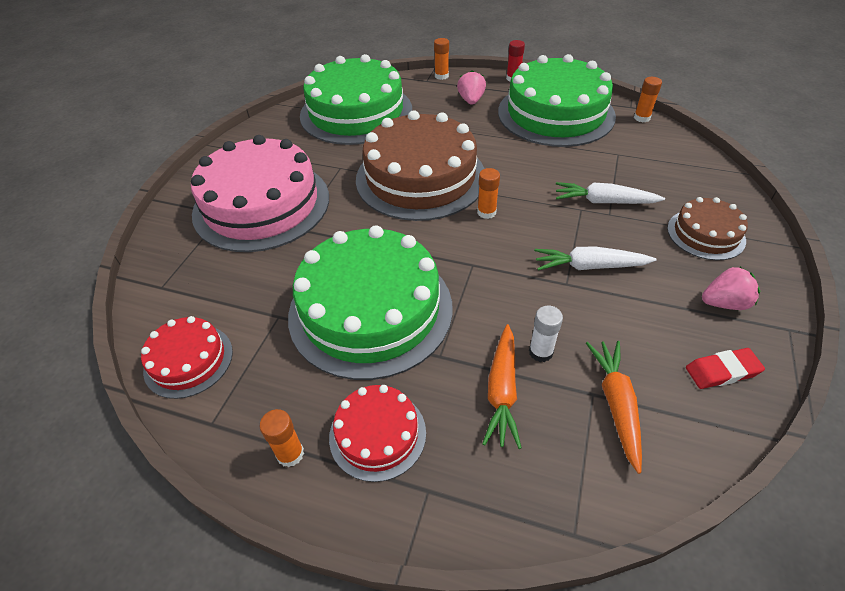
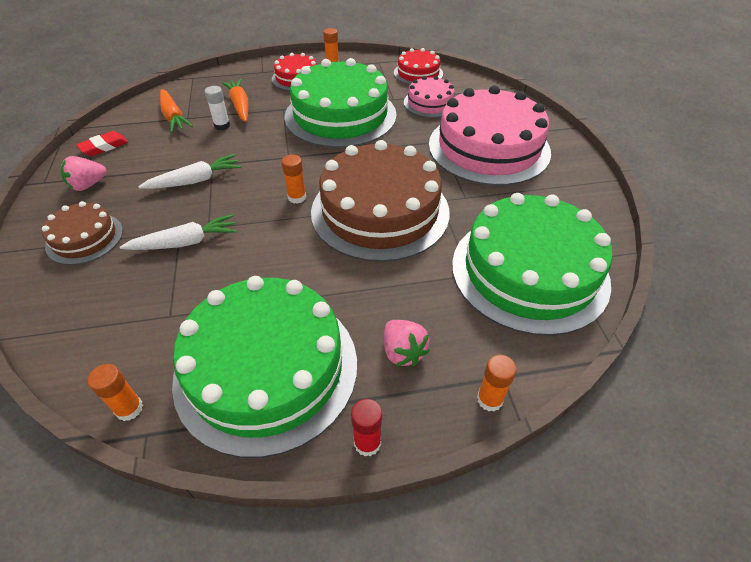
camera: 150 degrees right, 0 degrees up
(244, 289) = (430, 103): none -> pink cake

